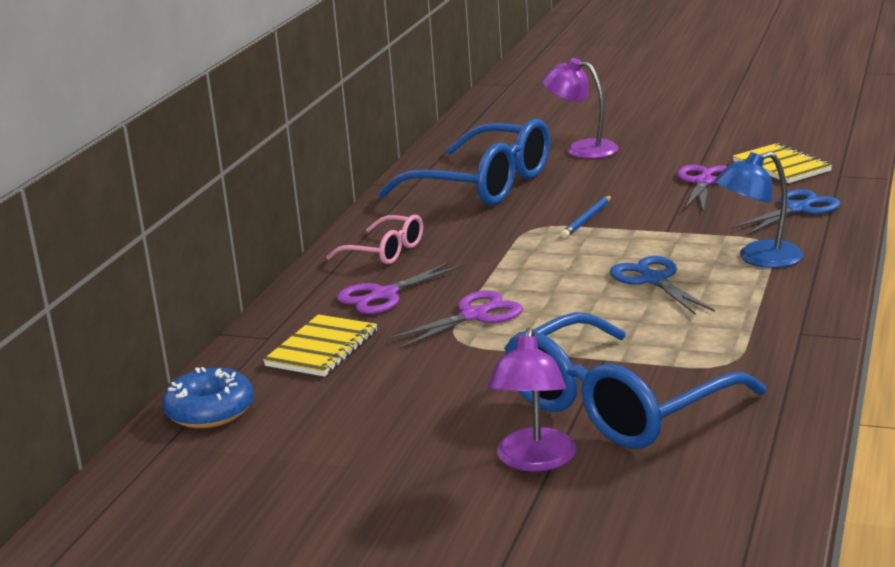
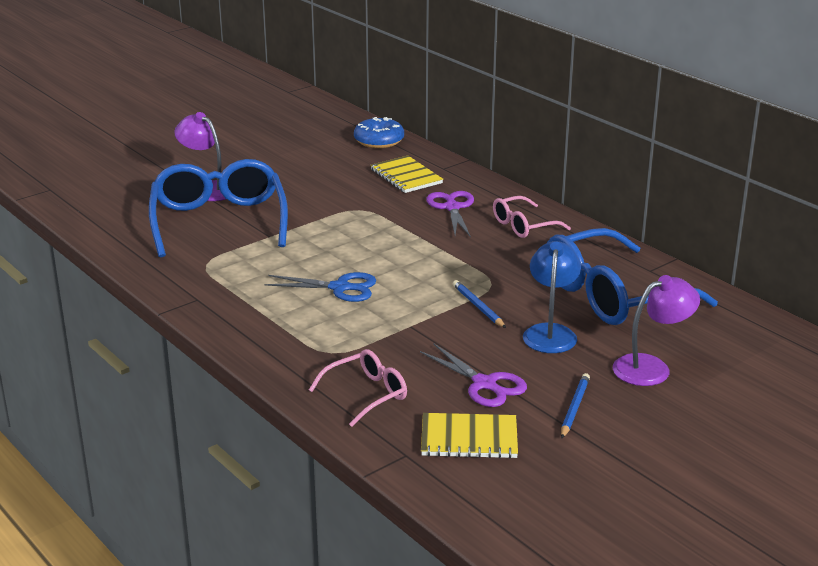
camera: 120 degrees right, 5 degrees up
(474, 316) = (381, 222): purple scissors -> none
(680, 153) = (574, 407): none -> blue pencil
(758, 258) = (310, 335): blue lamp -> blue lamp (550, 332)
(797, 209) = (367, 394): blue scissors -> pink glasses

